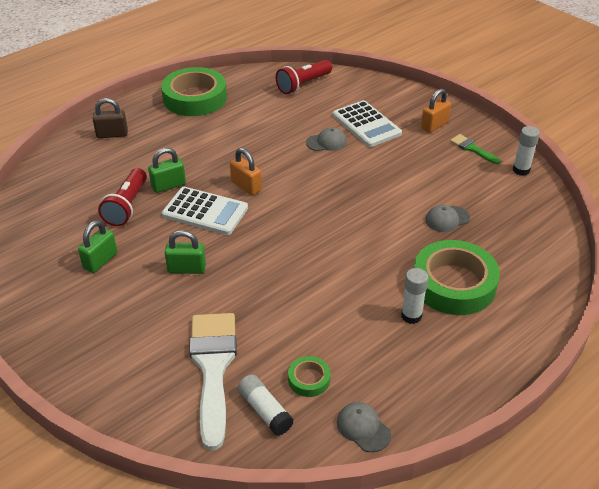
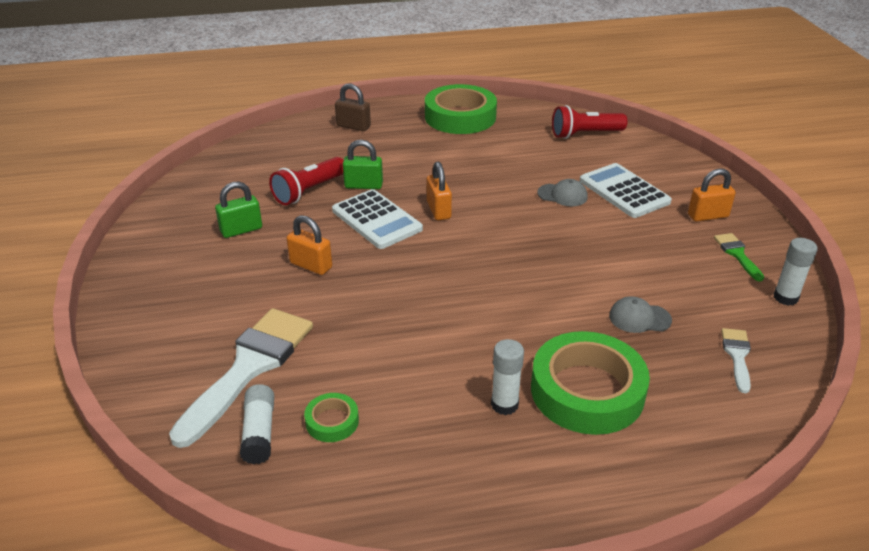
camera: 30 degrees right, 5 degrees down
(187, 269) = (311, 265): green padlock -> orange padlock
(363, 428) = (343, 500): grey cap -> none
(366, 124) = (624, 191): white calculator -> white calculator turned 150 degrees clockwise
(521, 222) = (737, 356): none -> white brush

